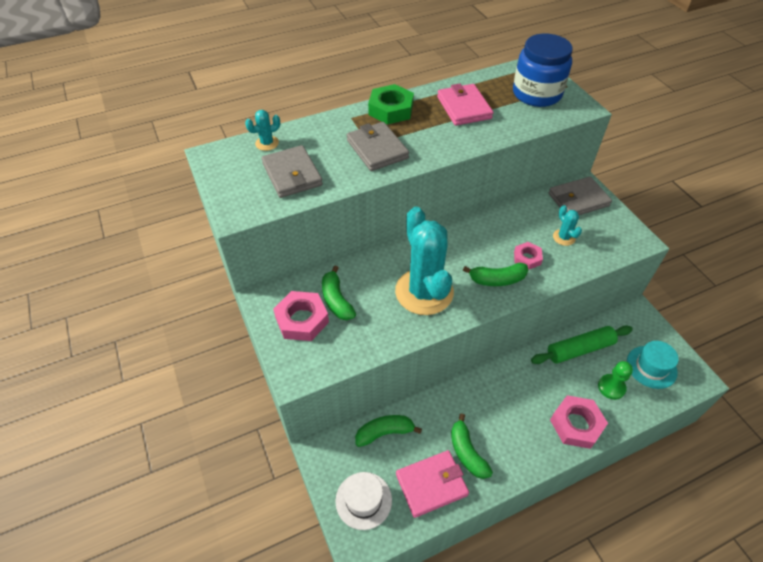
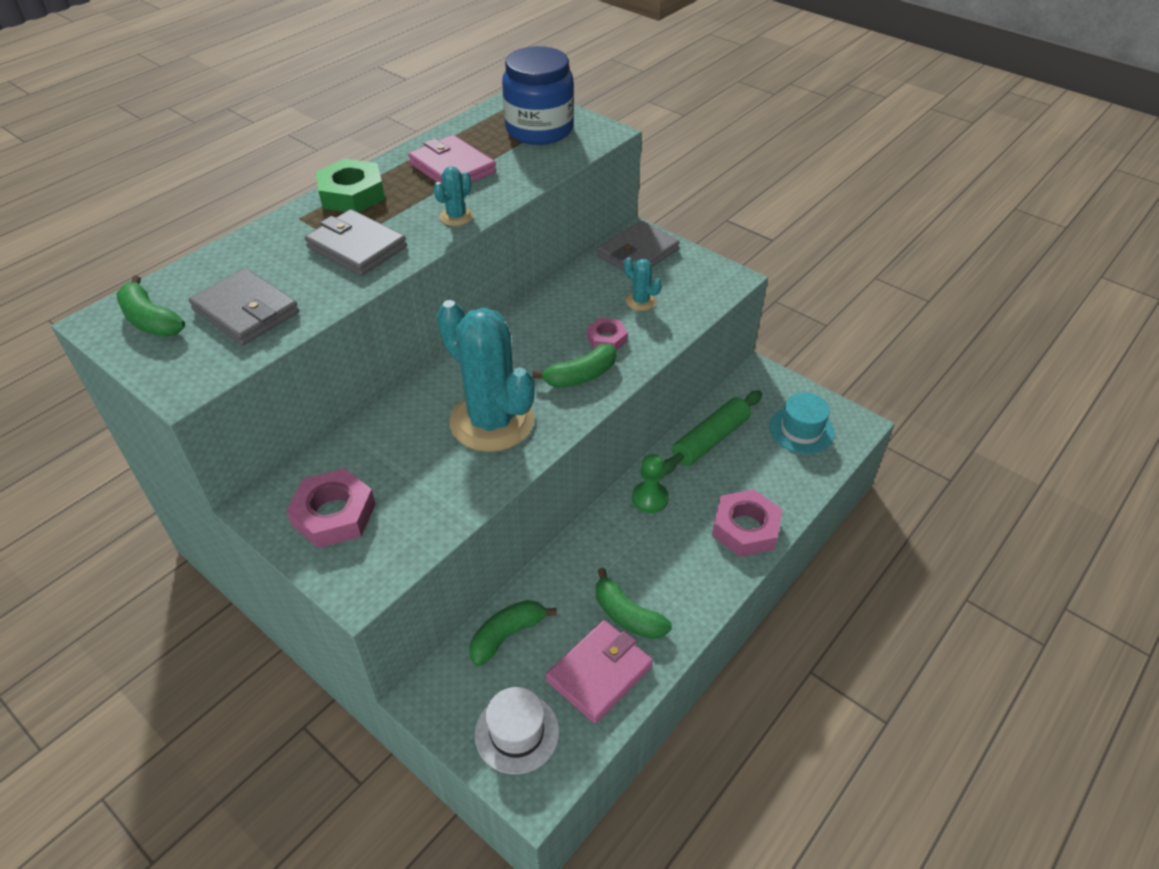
camera: 25 degrees left, 5 degrees down
(267, 143) = (185, 282): turquoise cactus -> turquoise cactus (456, 217)
(336, 300) = (373, 472): green banana -> green banana (151, 320)
(611, 387) = (766, 470): green pawn -> green pawn (650, 498)

